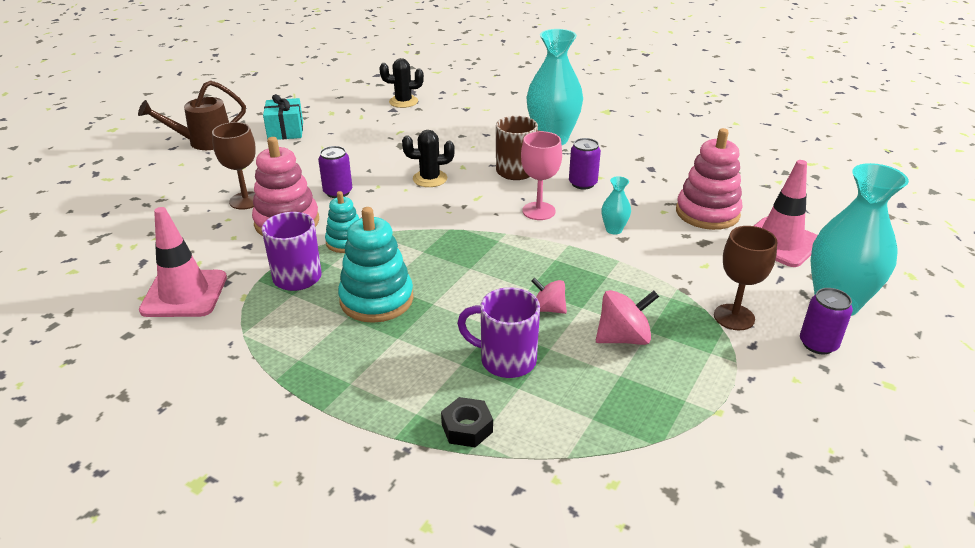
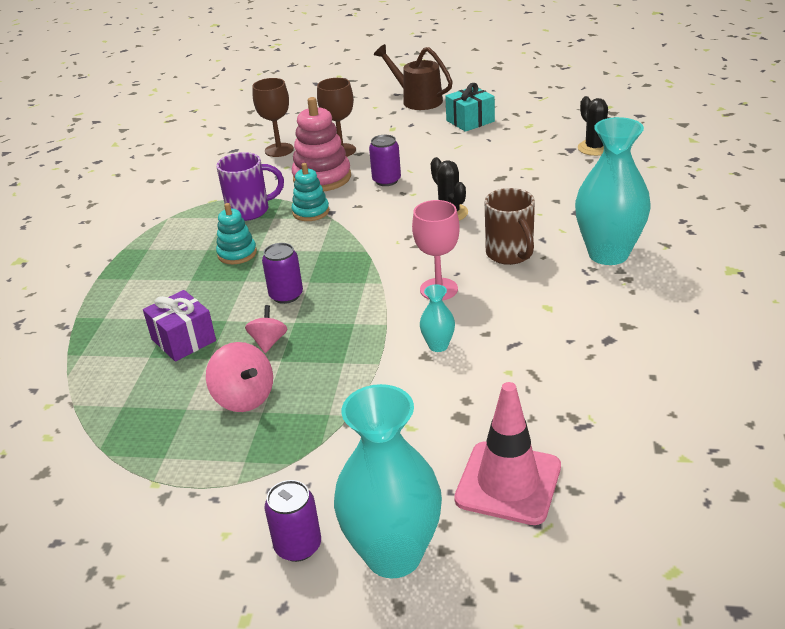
camera: 70 degrees right, 0 degrees up
(184, 294) = (204, 179): pink traffic cone -> none
(376, 299) = (237, 254): turquoise stacking toy -> turquoise stacking toy, size x0.60
(467, 428) = (94, 346): black nut -> none
(505, 360) = (183, 340): purple mug -> purple gift
(582, 183) = (522, 301): purple can -> purple can (286, 295)
(707, 213) = (533, 407): pink stacking toy -> none
(734, 317) = (317, 468): brown goblet -> brown goblet (279, 150)

